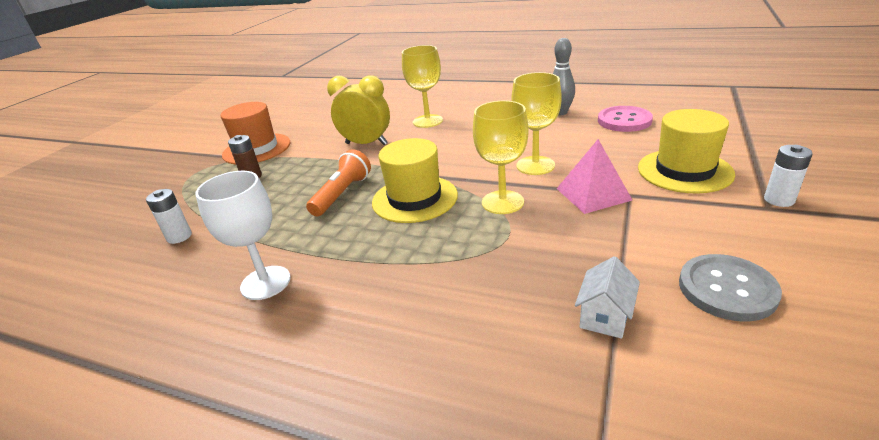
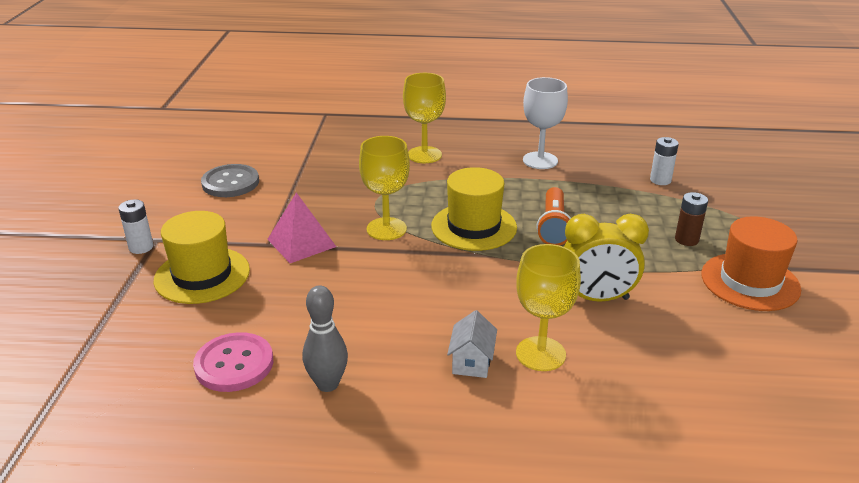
camera: 160 degrees right, 0 degrees up
(535, 165) = (359, 273): yellow goblet -> yellow goblet (424, 155)
(605, 316) = (309, 164): white house -> white house (471, 362)

